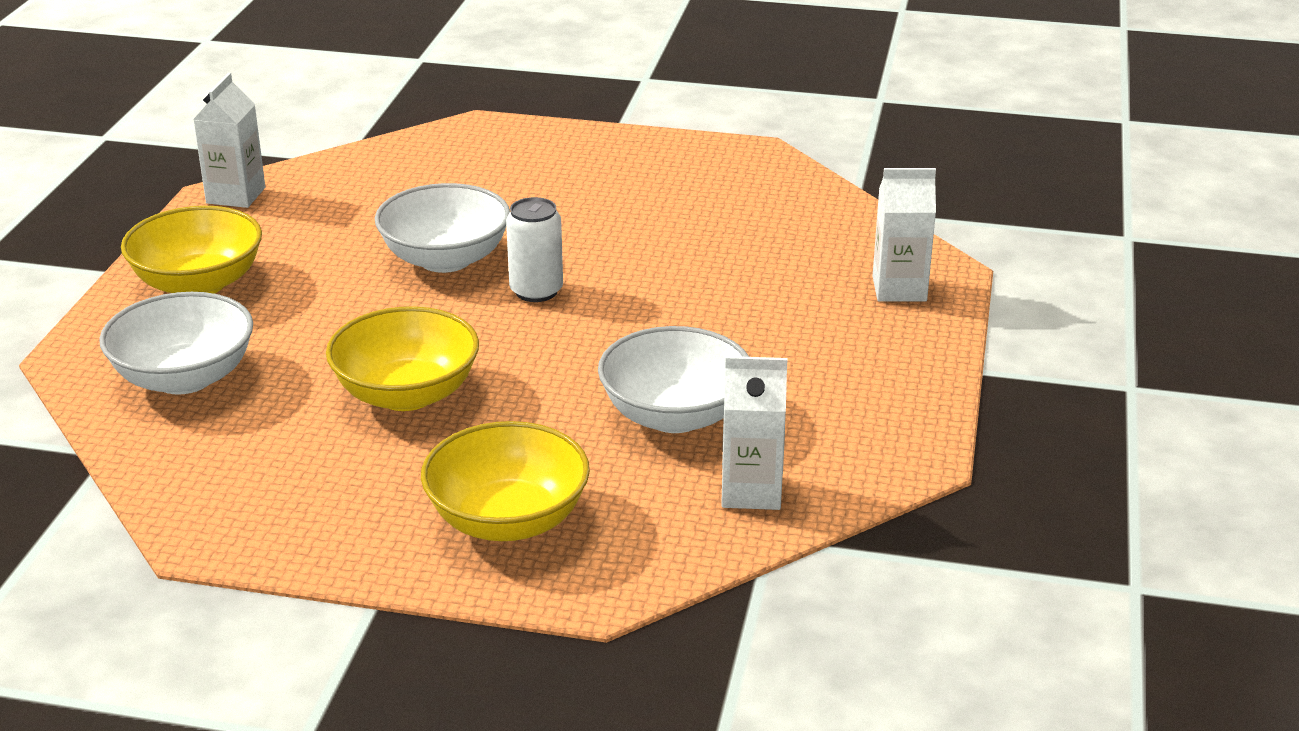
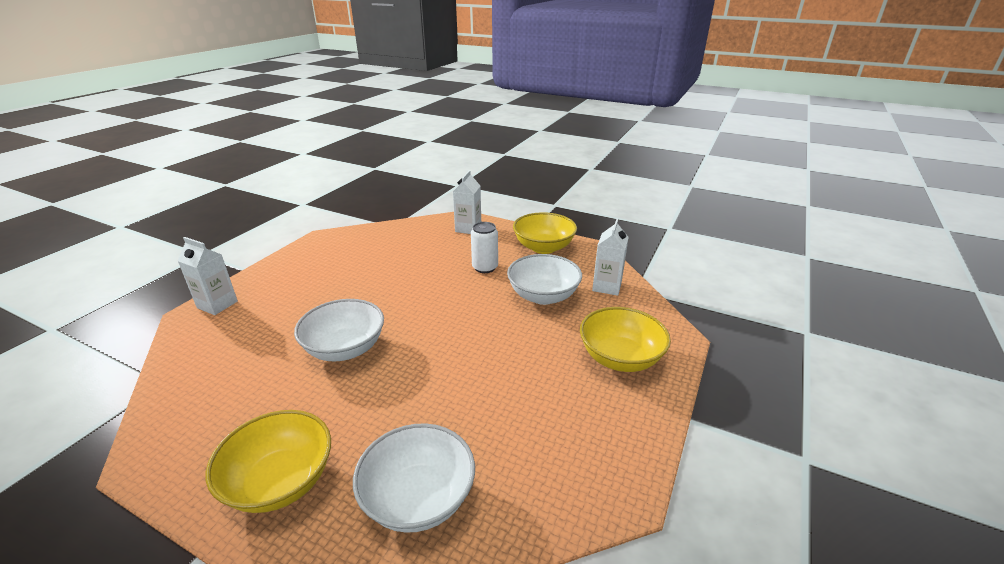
camera: 75 degrees left, 0 degrees up
(236, 195) = (154, 448): white carton -> white carton (217, 304)
(406, 394) = (489, 381): yellow bowl -> yellow bowl (543, 247)
(536, 291) = (406, 320): white can -> white can (485, 267)

